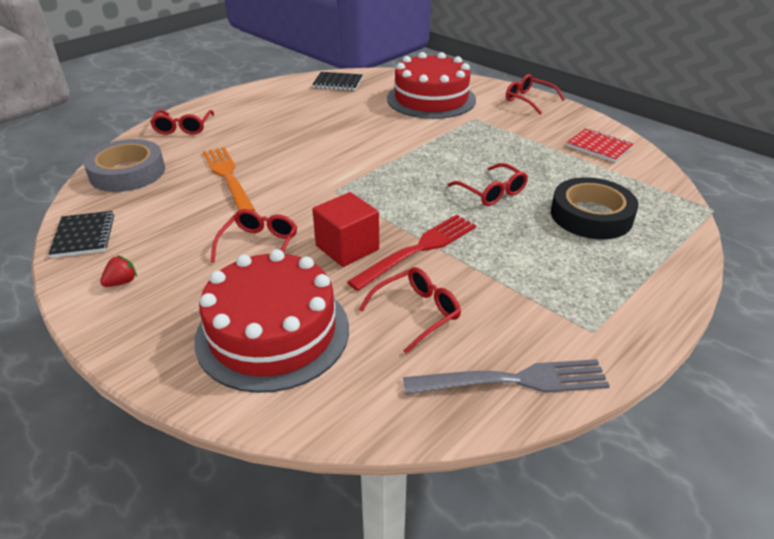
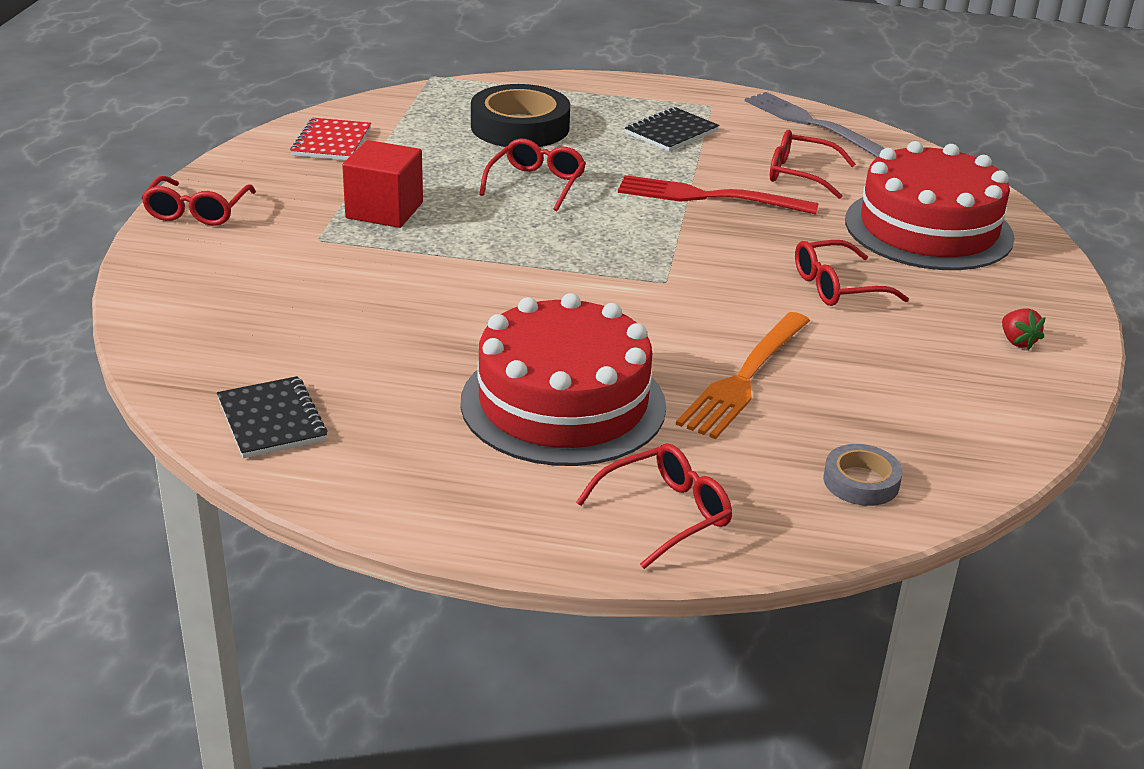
camera: 125 degrees left, 5 degrees down
(83, 236) = (1014, 420): black notebook -> black notebook (671, 132)
(122, 282) = (1017, 341): red strawberry -> red strawberry turned 120 degrees counterclockwise
(127, 172) = (861, 482): grey tape -> grey tape, size x0.52
(347, 247) = (762, 235): red cube -> red cube (384, 210)
(431, 99) = (268, 295): red cake -> red cake (563, 403)

